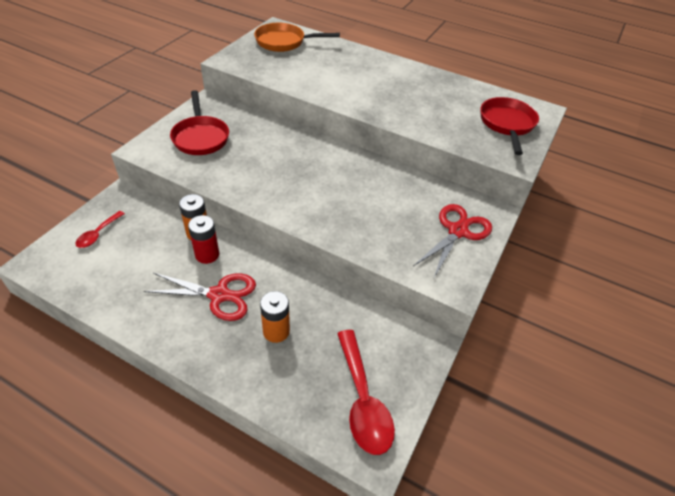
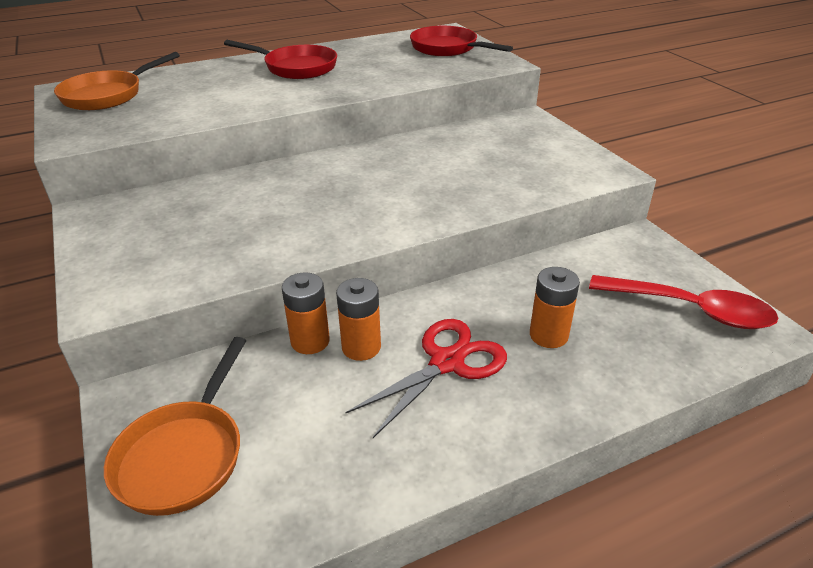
camera: 50 degrees left, 10 degrees down
(98, 234) = (184, 455): red spoon -> orange pan
(200, 137) = (159, 242): red pan -> red pan (296, 68)
(207, 255) = (361, 347): red battery -> orange battery
(457, 231) = (537, 143): red scissors -> none

